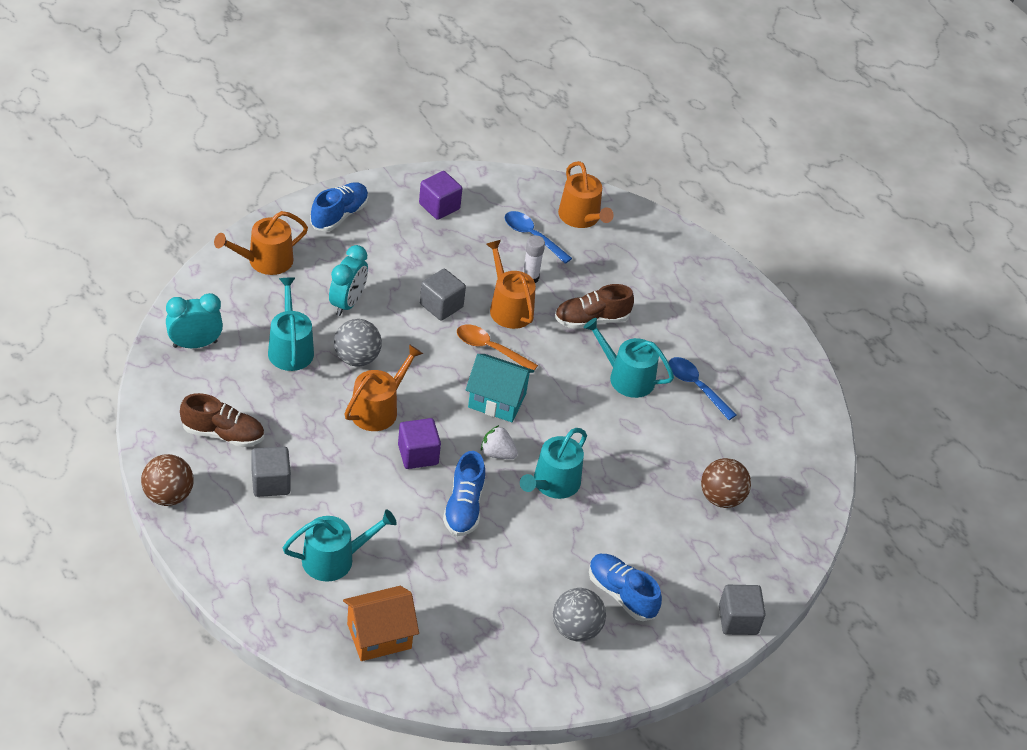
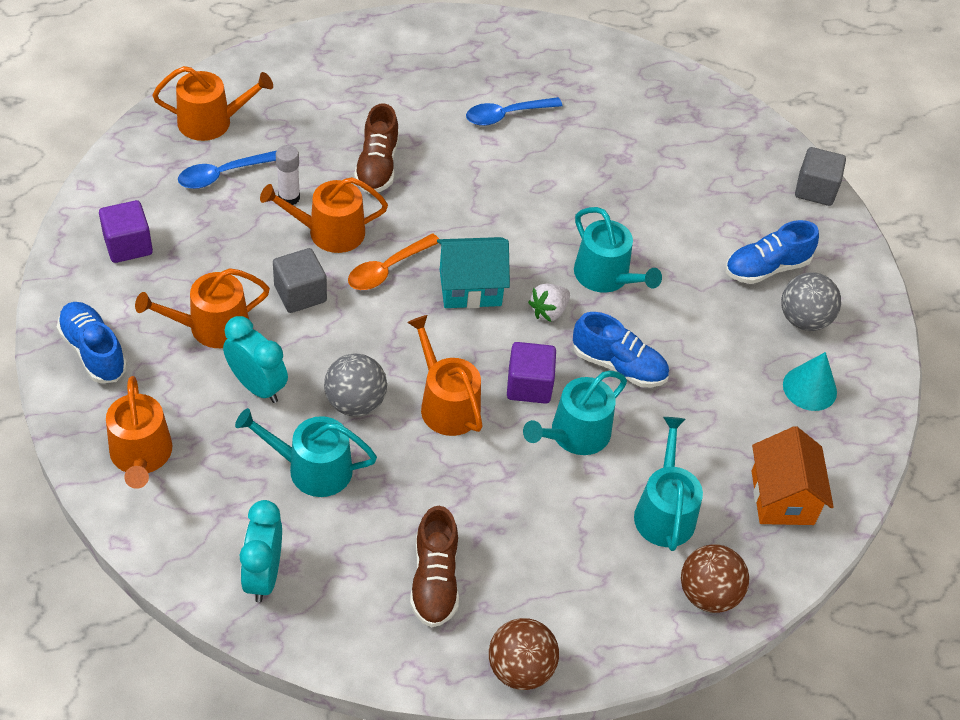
camera: 70 degrees left, 5 degrees up
(223, 434) = (434, 580): brown shoe -> brown shoe turned 150 degrees clockwise
(270, 483) = (530, 547): grey cube -> none
(388, 267) = (211, 327): none -> orange watering can
(497, 400) = (470, 287): turquoise house -> turquoise house turned 45 degrees clockwise
(501, 642) = (809, 388): none -> turquoise cone
(626, 377) = (474, 166): turquoise watering can -> turquoise watering can (575, 434)
(721, 498) = (661, 148): brown ball -> brown ball (708, 594)

